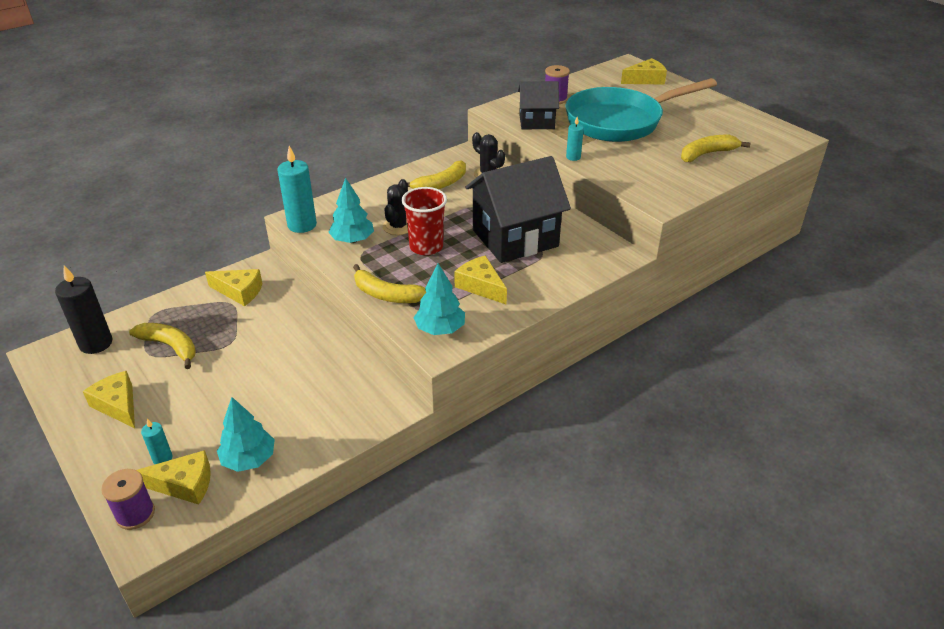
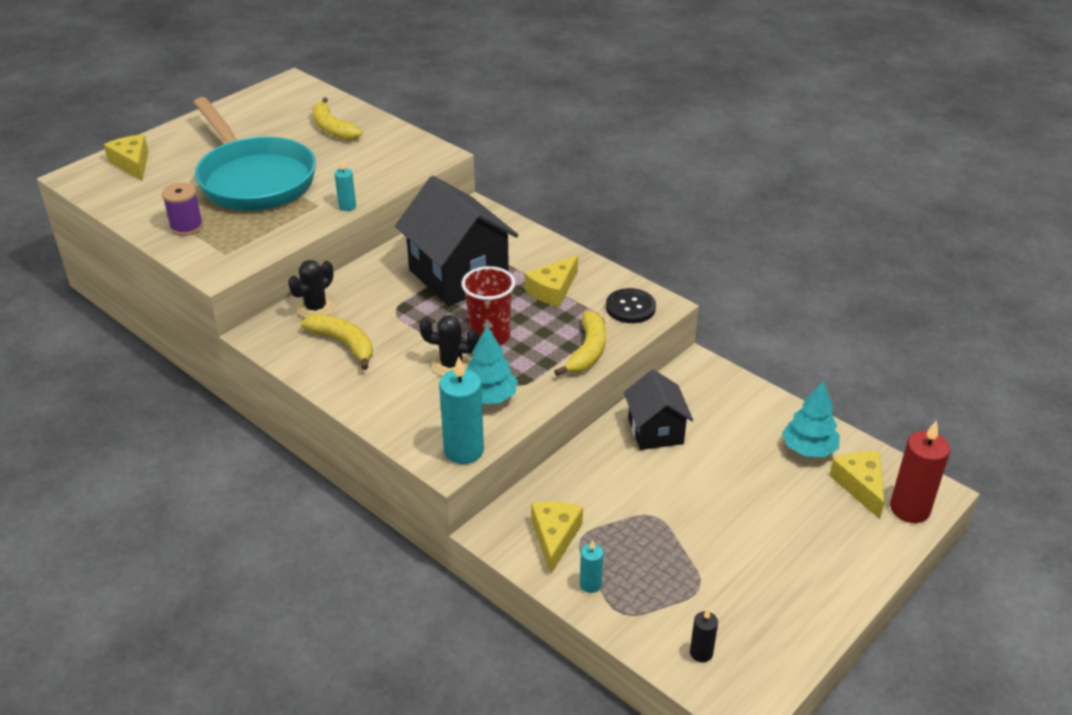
camera: 100 degrees left, 0 degrees up
(96, 343) = (701, 653): black candle -> black candle, size x0.52
(118, 405) = (790, 582): yellow cheese -> none
(135, 514) = (909, 509): purple spool -> red candle
(162, 458) = (840, 514): turquoise candle -> turquoise candle (590, 584)
(170, 346) = (679, 570): yellow banana -> none
(440, 329) = (630, 307): turquoise tree -> black button
(536, 122) = (254, 237): black house -> black house (655, 431)

